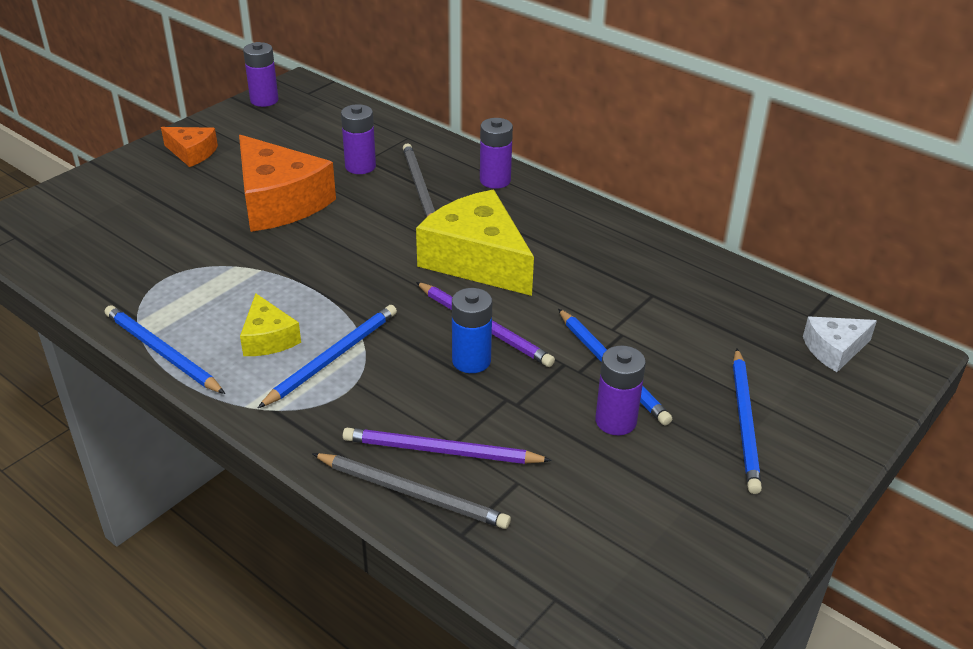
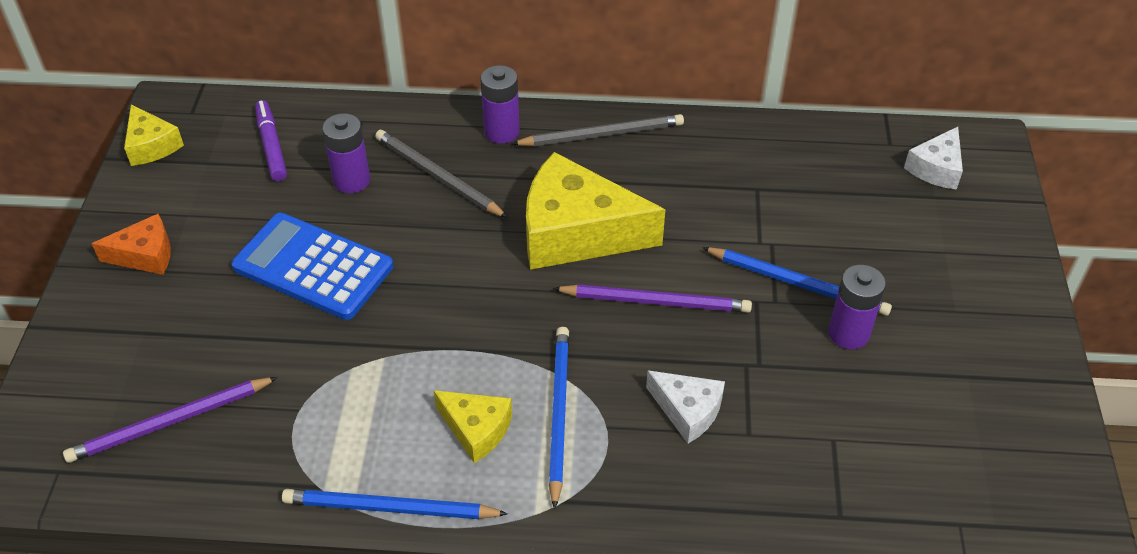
camera: 35 degrees left, 10 degrees up
(264, 100) = (151, 145): purple battery -> yellow cheese
(279, 202) = (313, 267): orange cheese -> blue calculator
(334, 128) = (271, 146): none -> purple marker
(412, 493) = (766, 504): grey pencil -> grey pencil (602, 135)
(425, 404) = (687, 411): none -> white cheese
(441, 451) = (747, 449): purple pencil -> purple pencil (170, 422)
(471, 361) = (680, 343): blue battery -> none
(745, 422) = (938, 276): blue pencil -> none

